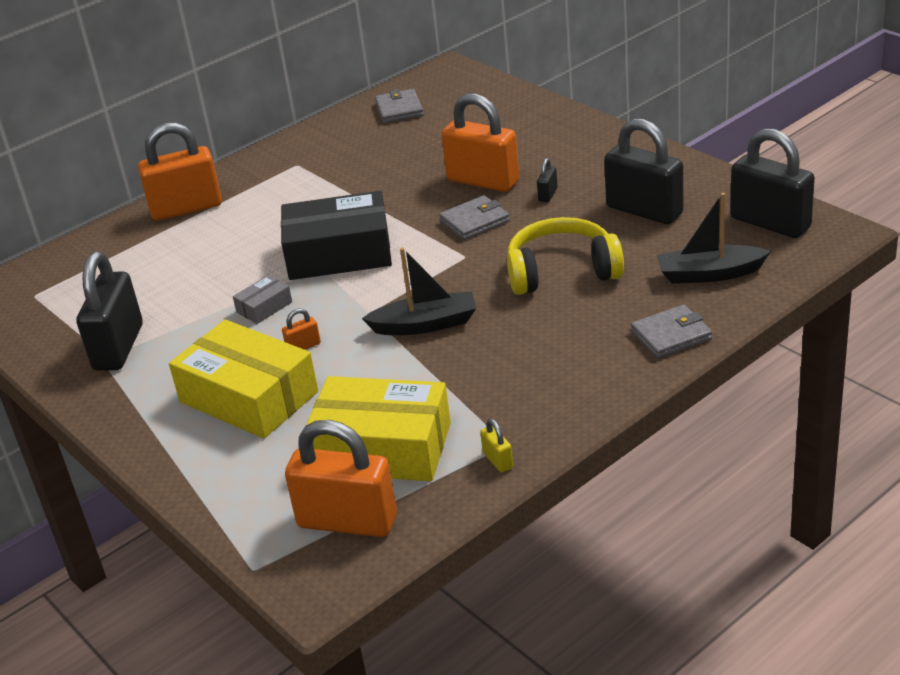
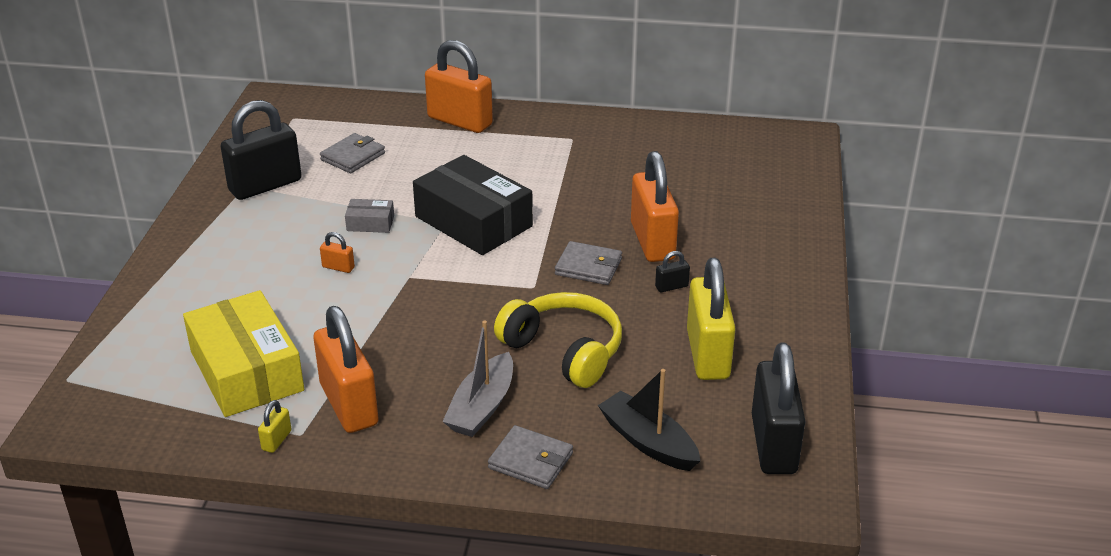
camera: 45 degrees right, 0 degrees up
(249, 397) = (256, 274): yellow box -> none
(347, 521) = (148, 398): orange padlock -> orange padlock (349, 404)
(399, 109) = (709, 145): grey wallet -> grey wallet (353, 156)
(425, 324) = (420, 313): black boat -> none
(582, 336) = (482, 407): none -> grey boat
(644, 210) = (708, 354): black padlock -> yellow padlock

